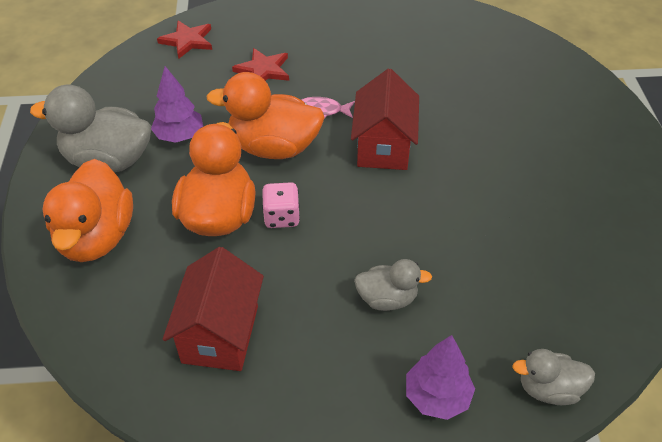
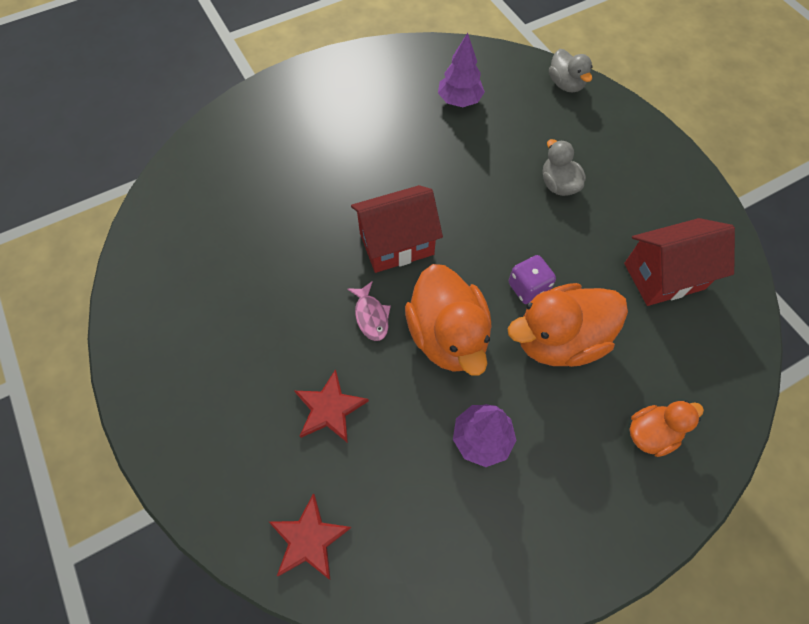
camera: 115 degrees left, 15 degrees up
(97, 237) = (651, 433): orange duck -> orange duck, size x0.55
(108, 160) = (558, 493): grey duck -> none
(281, 217) = (528, 288): pink dice -> purple dice
(437, 397) = (612, 134): purple tree -> purple tree (459, 100)

